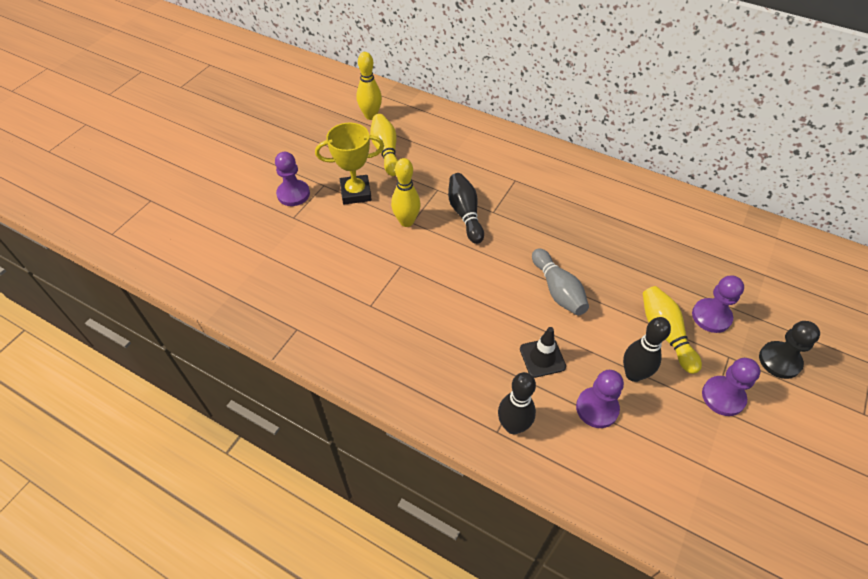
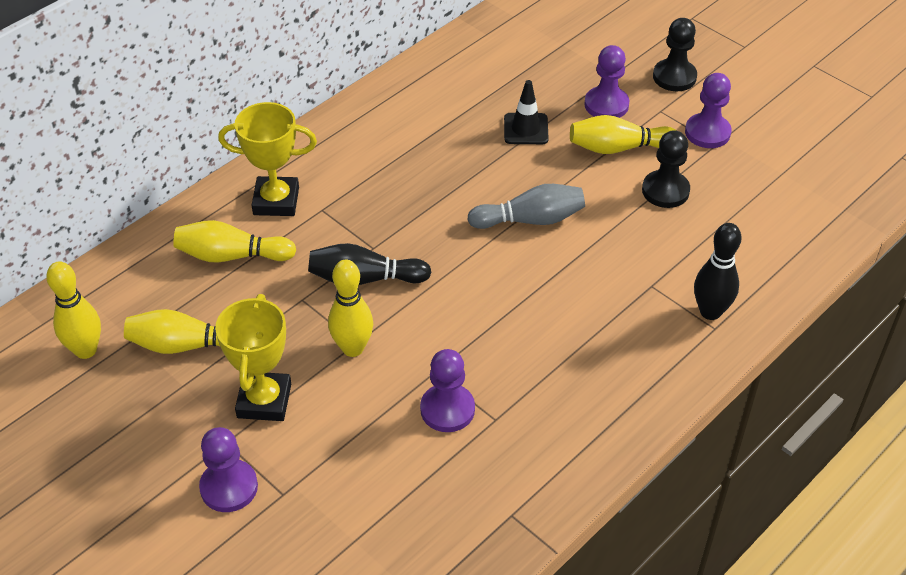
camera: 75 degrees left, 5 degrees down
(459, 151) = (232, 256): none -> yellow bowling pin
(512, 158) = (276, 201): none -> yellow trophy
(542, 358) = (625, 261): black traffic cone -> black traffic cone (526, 129)
(597, 408) = (702, 234): purple pawn -> purple pawn (447, 409)
(633, 374) = (665, 191): black bowling pin -> black pawn

